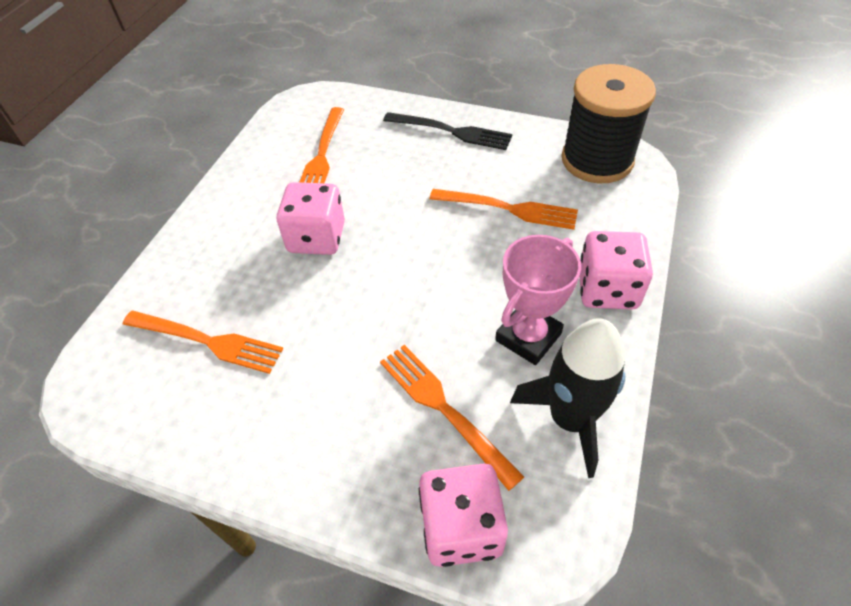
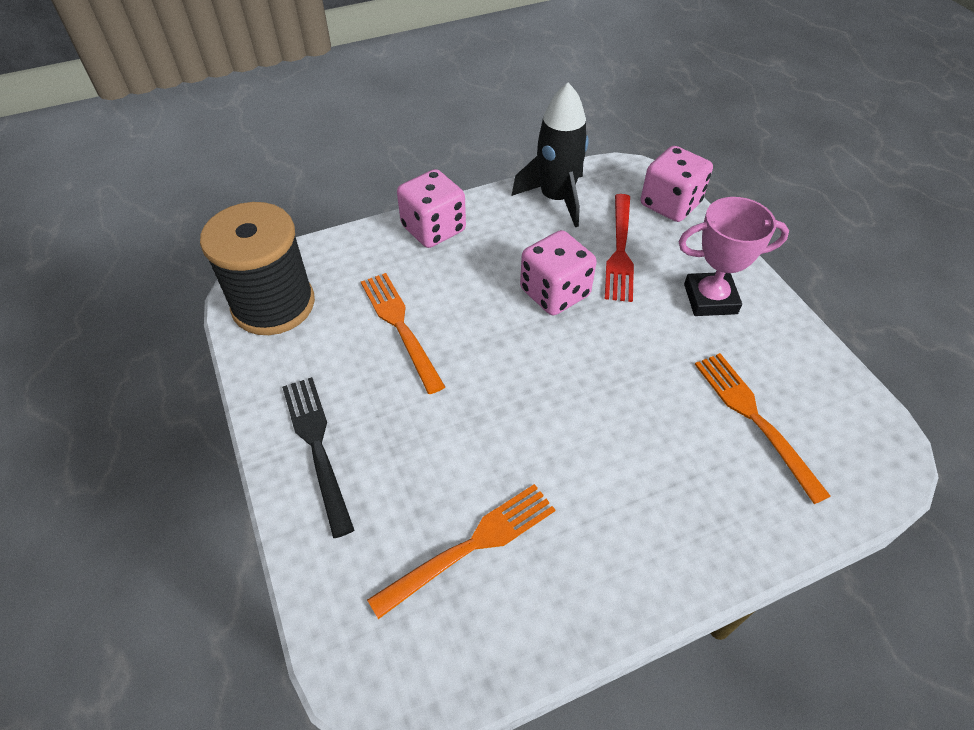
camera: 135 degrees left, 0 degrees up
(316, 238) = (580, 439): pink dice -> pink dice (554, 293)
(444, 409) = (620, 250): orange fork -> red fork
(528, 337) = (520, 244): pink trophy -> pink trophy (710, 299)

